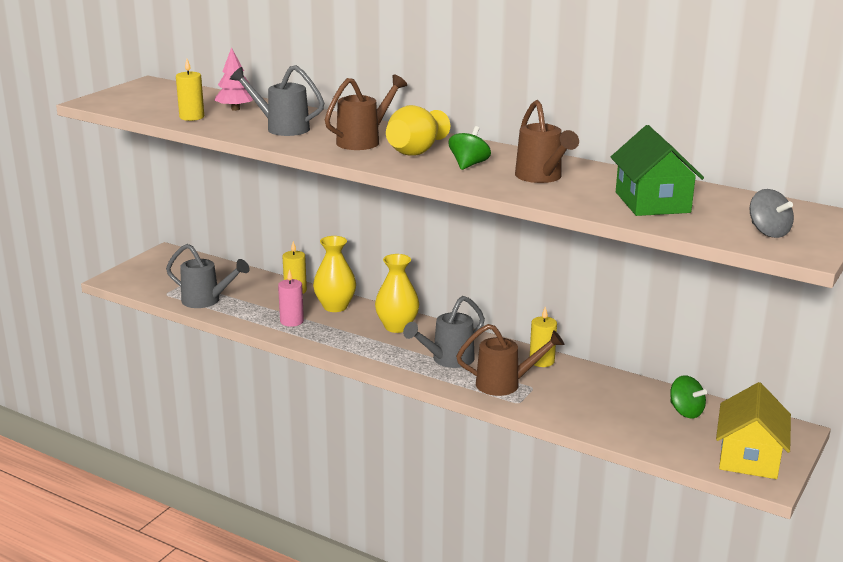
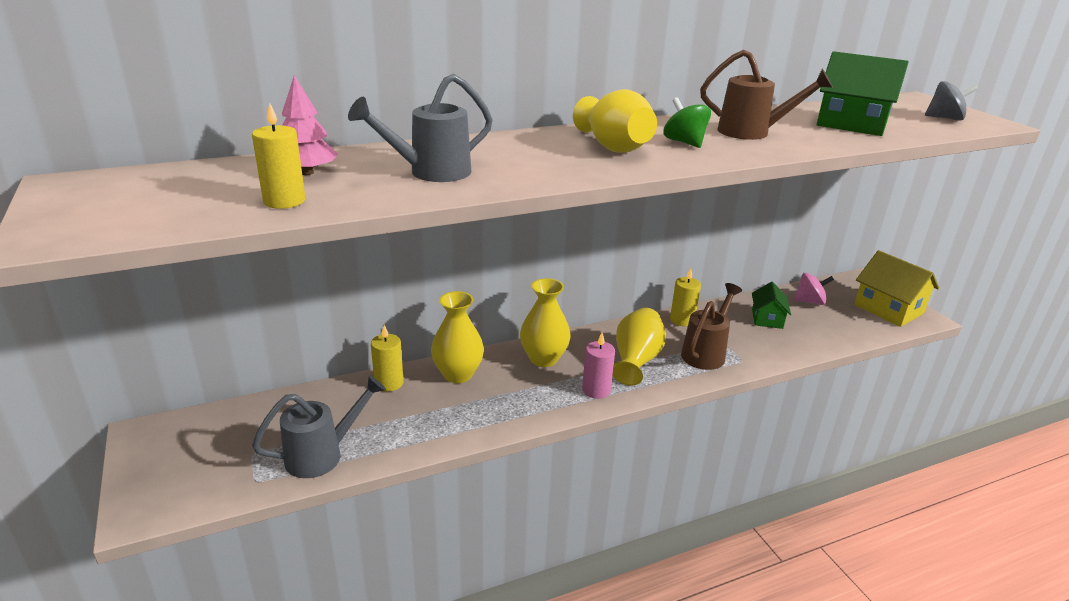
camera: 55 degrees left, 5 degrees up
(292, 321) = (455, 414): pink candle -> pink candle (596, 390)
(363, 141) = (545, 155): brown watering can -> none
(447, 360) = (636, 361): grey watering can -> yellow vase
(611, 398) = (767, 319): none -> green house
(685, 411) = (809, 301): green spinning top -> pink spinning top

